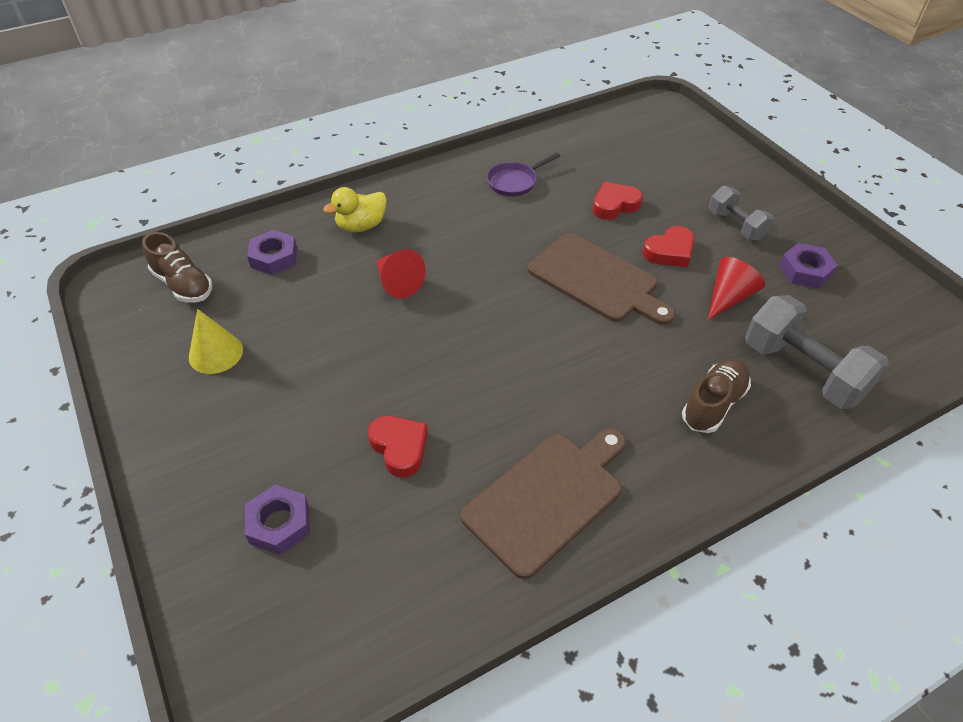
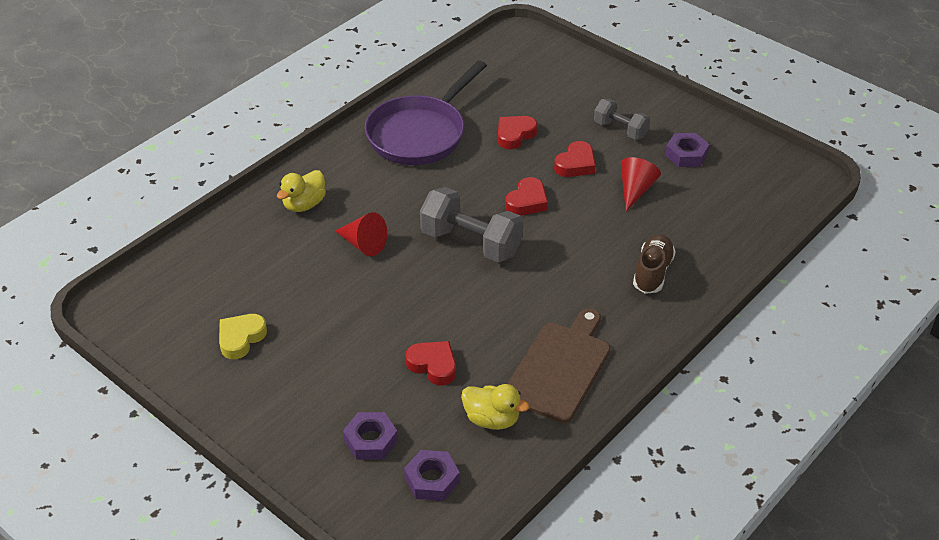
camera: 20 degrees left, 5 degrees down
(183, 285) = (174, 292): brown shoe -> none
(216, 353) = (241, 338): yellow cone -> yellow heart
(274, 257) = (241, 250): purple nut -> purple nut (432, 480)
(433, 543) = (492, 419): none -> yellow duck
(515, 182) = (420, 134): purple pan -> purple pan, size x2.15
(597, 280) = (527, 201): brown cutting board -> red heart
(803, 371) = (708, 231): grey dumbbell -> grey dumbbell (471, 243)

